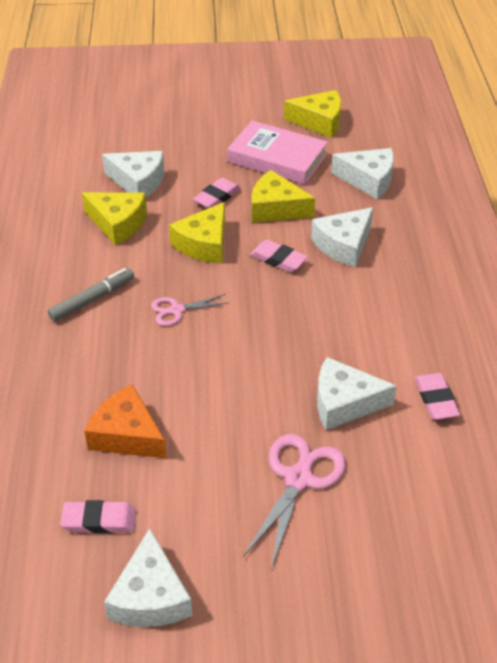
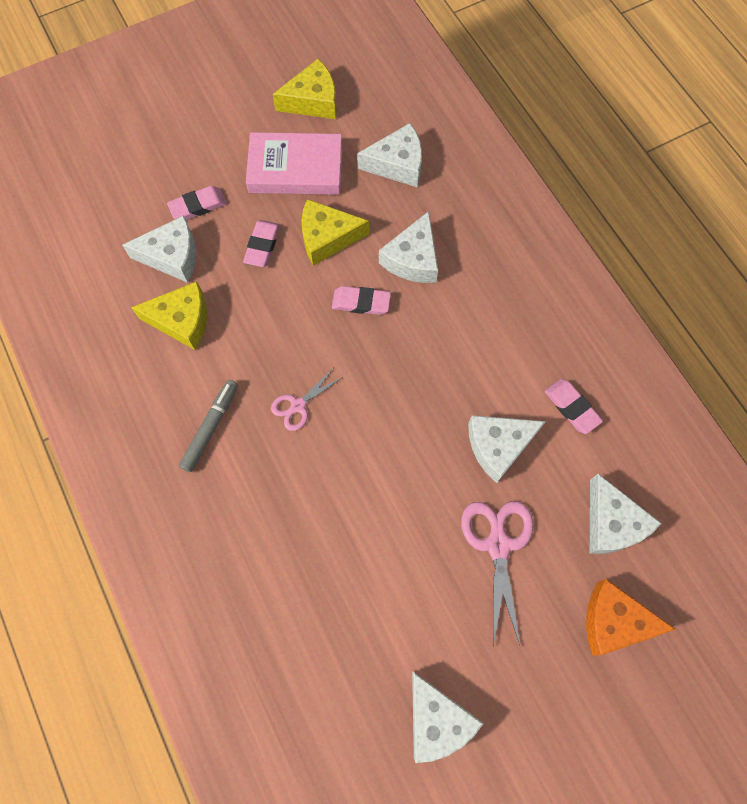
camera: 25 degrees left, 25 degrees up
(99, 520) = (354, 668): pink eraser -> pink eraser (198, 206)
(126, 435) = (329, 568): orange cheese -> orange cheese (614, 621)
(204, 244) = (281, 312): yellow cheese -> none
(427, 506) = (611, 523): none -> white cheese

